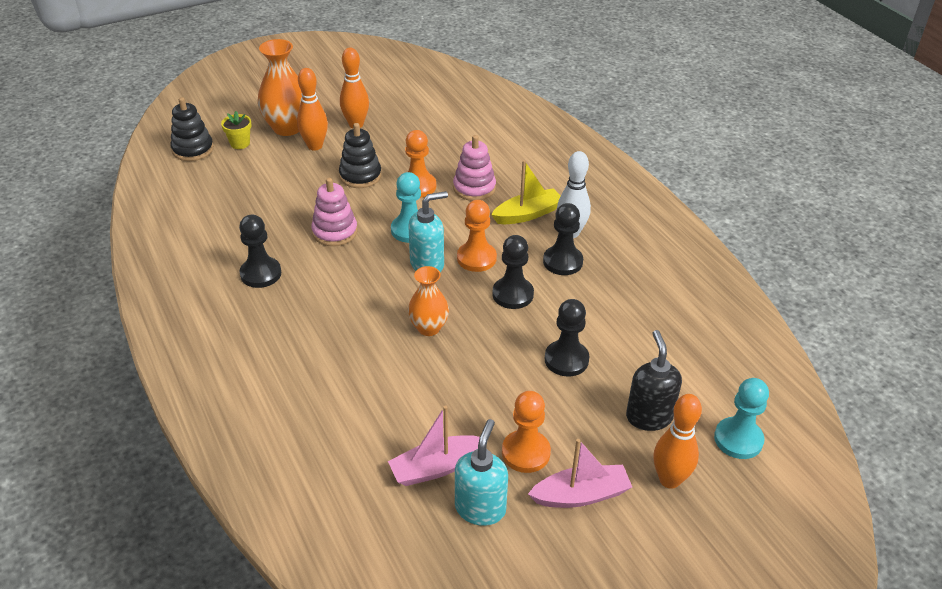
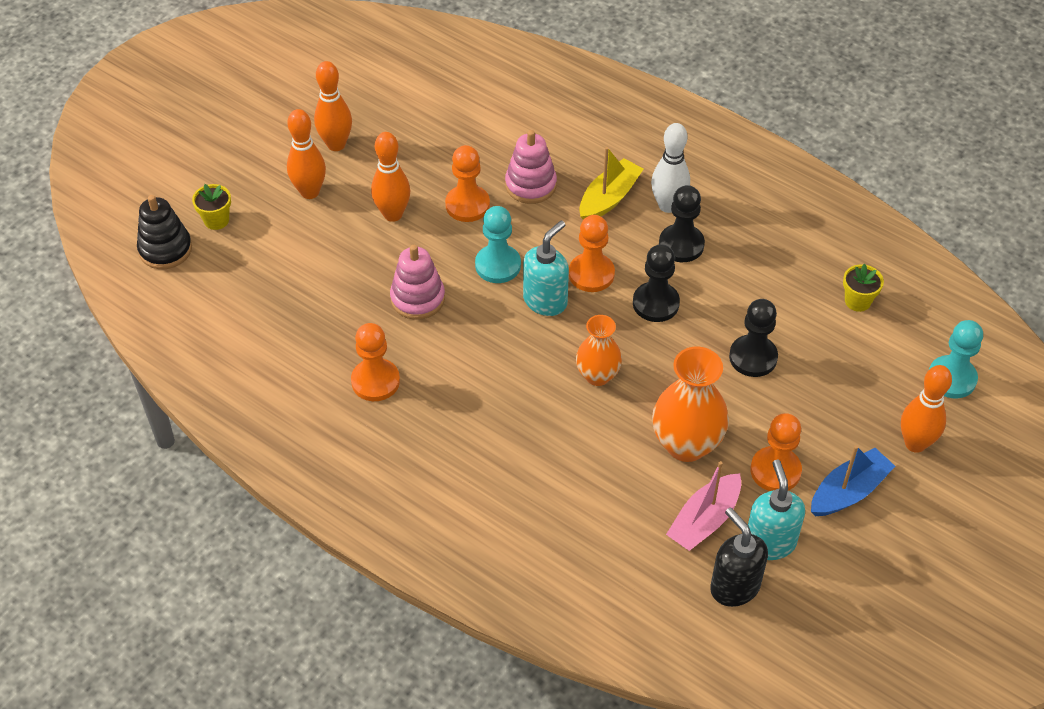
camera: 25 degrees left, 10 degrees up
(261, 274) = (375, 381): black pawn -> orange pawn
(287, 128) = (257, 178): orange vase -> orange vase (686, 444)
(360, 176) = (393, 214): black stacking toy -> orange bowling pin
(581, 495) = (848, 491): pink boat -> blue boat
(649, 417) = (862, 387): black soap dispenser -> black soap dispenser (734, 587)
(687, 350) = (857, 301): none -> yellow flower pot

